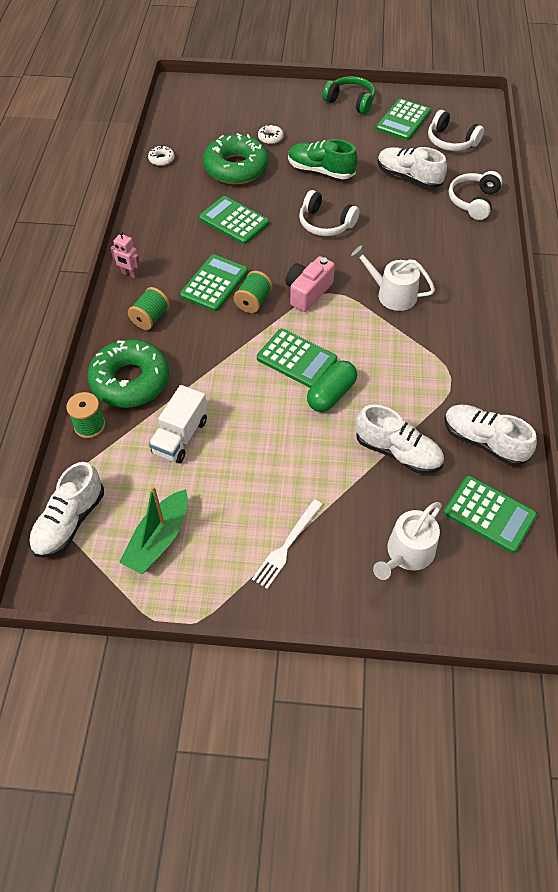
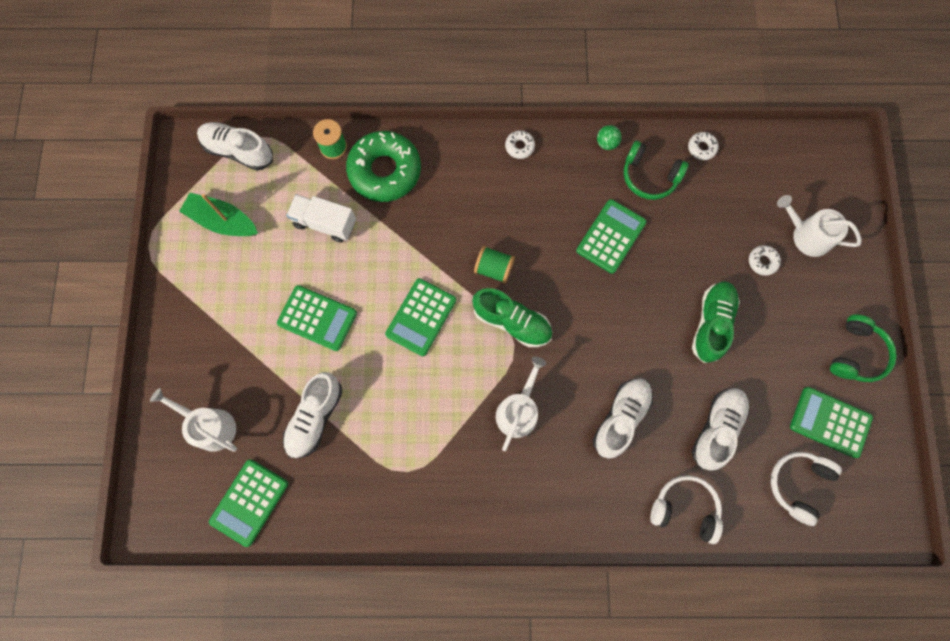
camera: 85 degrees right, 20 degrees up
(129, 274) = (519, 146): pink robot -> white donut
(142, 215) = (606, 143): none -> green ball
(150, 318) = (462, 175): green spool -> none
(181, 192) = (649, 176): none -> green headphones
(214, 283) = (515, 228): green calculator -> green calculator (317, 318)
(236, 168) = (700, 228): green donut -> none
(251, 113) = (807, 235): none -> white watering can
(287, 545) = (217, 324): white fork -> none
(308, 292) = (512, 322): pink camera -> green shoe
(325, 223) = (620, 334): white headphones -> none
(331, 394) = (379, 353): green capsule -> none
(483, 442) = (330, 501): white shoe -> white shoe (621, 418)

